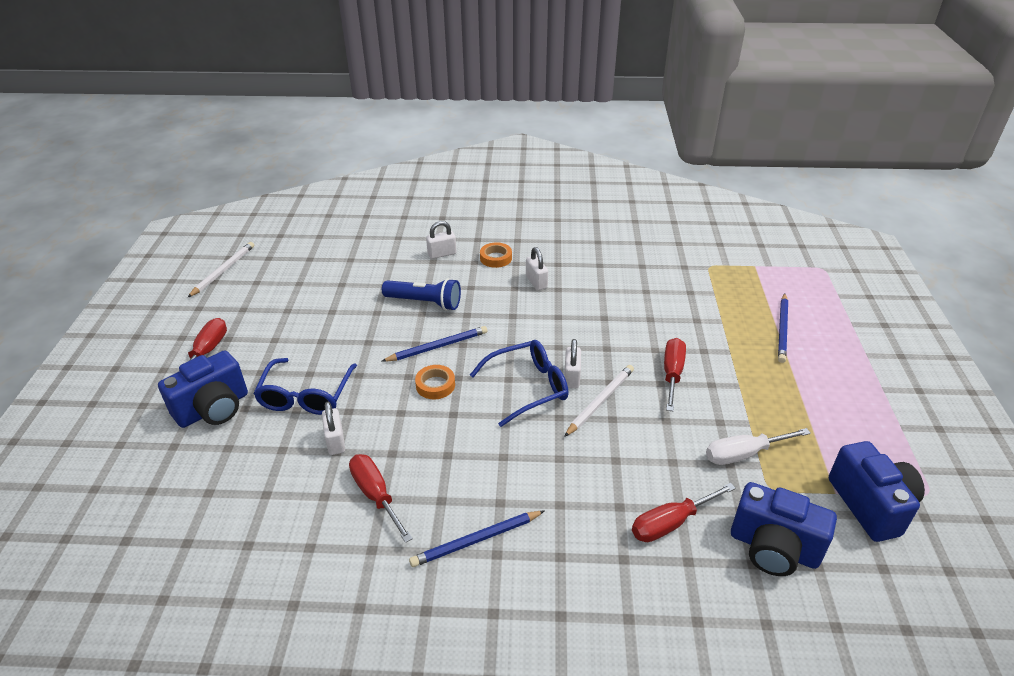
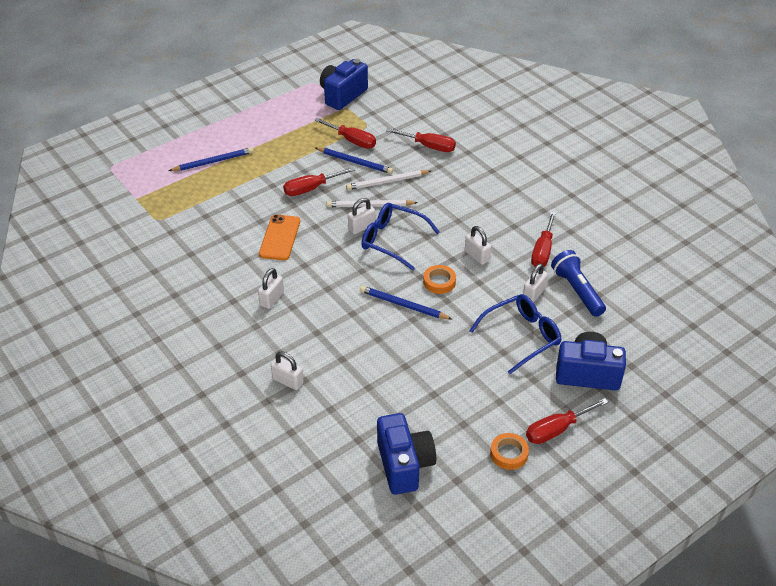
camera: 130 degrees left, 5 degrees up
(223, 271) = (470, 522): white pencil -> white pencil (387, 182)
(424, 302) = (364, 346): blue flashlight -> blue flashlight (577, 291)
(435, 435) = (477, 256): none -> white padlock
(476, 540) = (519, 200): blue pencil -> blue pencil (355, 162)
(496, 258) = (260, 342): orange tape -> orange tape (509, 454)
(612, 319) = (280, 237): none -> orange phone
(743, 454) = (352, 141): white screwdriver -> red screwdriver
(773, 548) = (405, 114): blue camera -> blue camera (404, 465)

